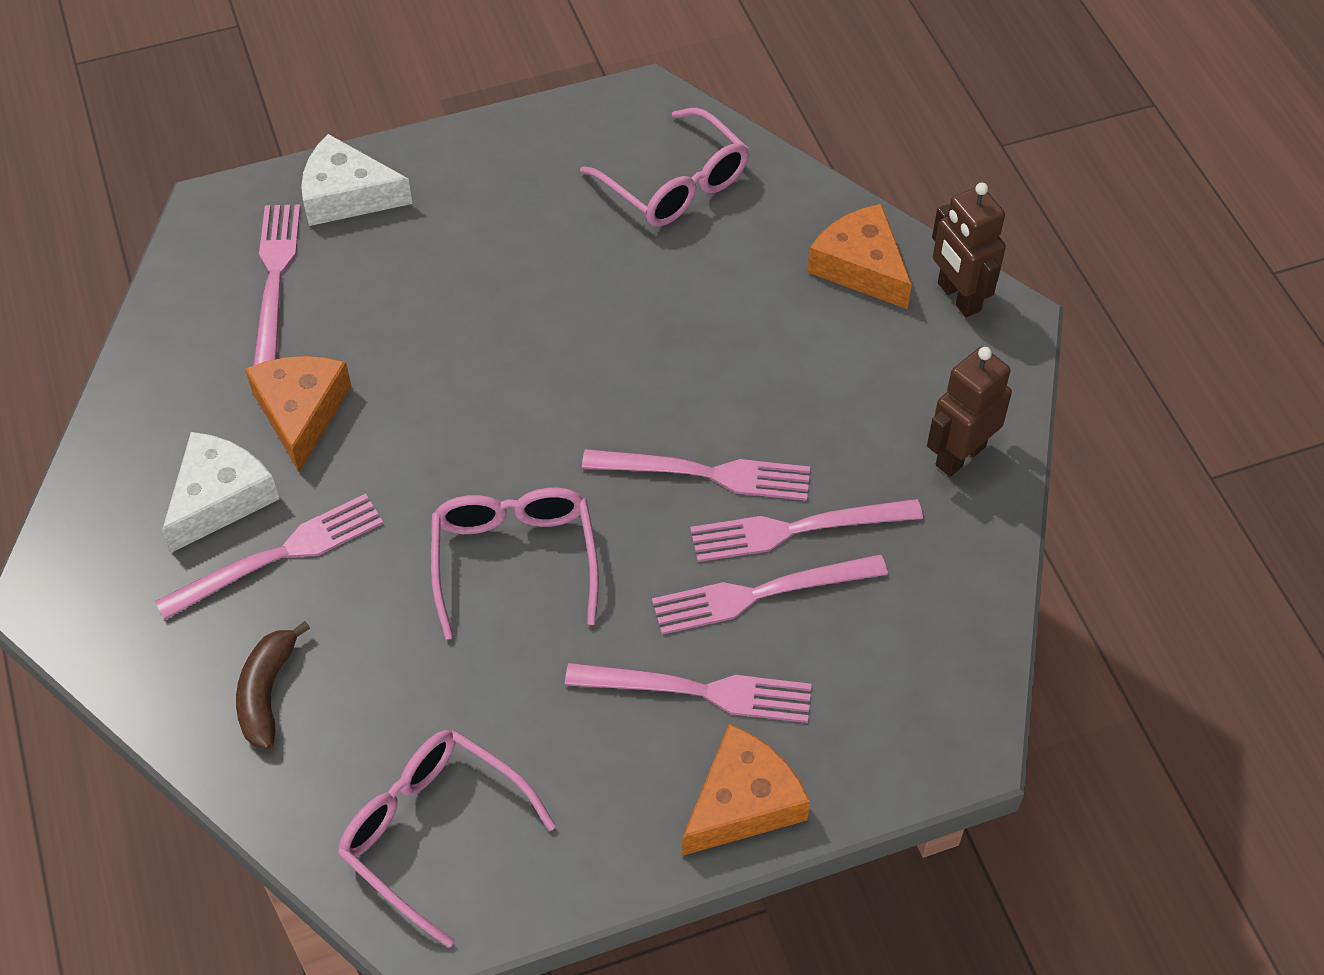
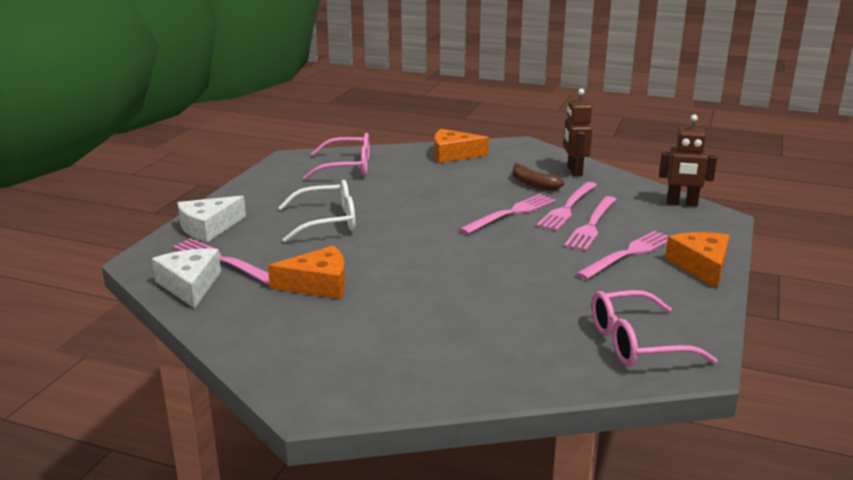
camera: 50 degrees left, 30 degrees down
(220, 498) = (334, 325): white cheese -> white cheese (190, 285)
(267, 693) = (486, 358): brown banana -> brown banana (533, 184)
(279, 555) = (400, 322): pink fork -> none
(300, 412) = (318, 284): orange cheese -> orange cheese turned 135 degrees clockwise
(477, 295) = (327, 222): none -> white glasses
(514, 559) = (496, 266): pink glasses -> none
(958, 297) = (497, 146): brown robot -> brown robot (682, 203)

